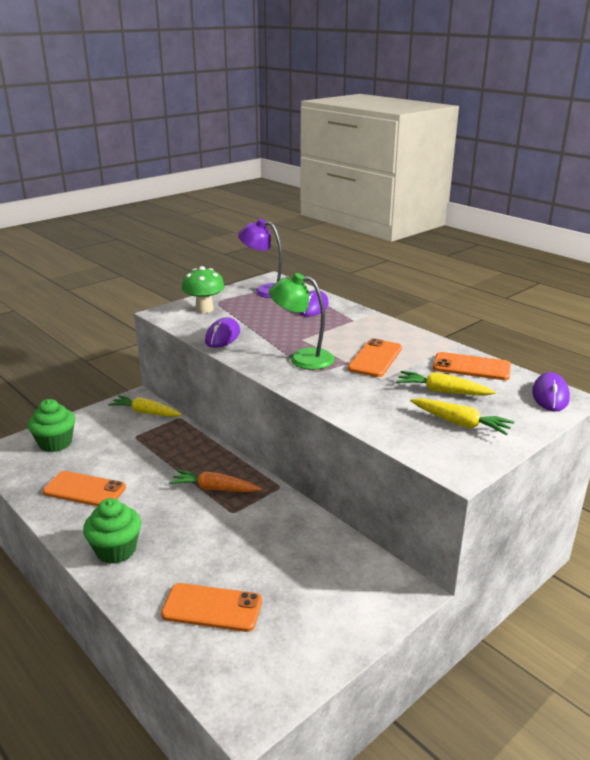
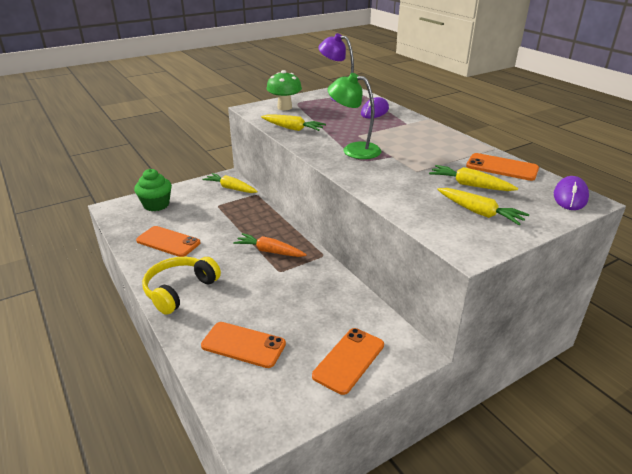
camera: 10 degrees right, 5 degrees up
(116, 550) = (180, 290): green cupcake -> yellow headphones
(222, 336) = (293, 128): purple mouse -> yellow carrot
(375, 358) = (417, 154): orange phone -> orange phone (349, 360)

